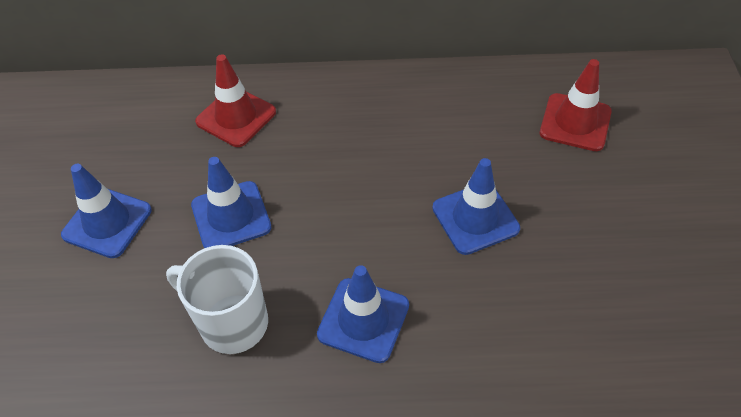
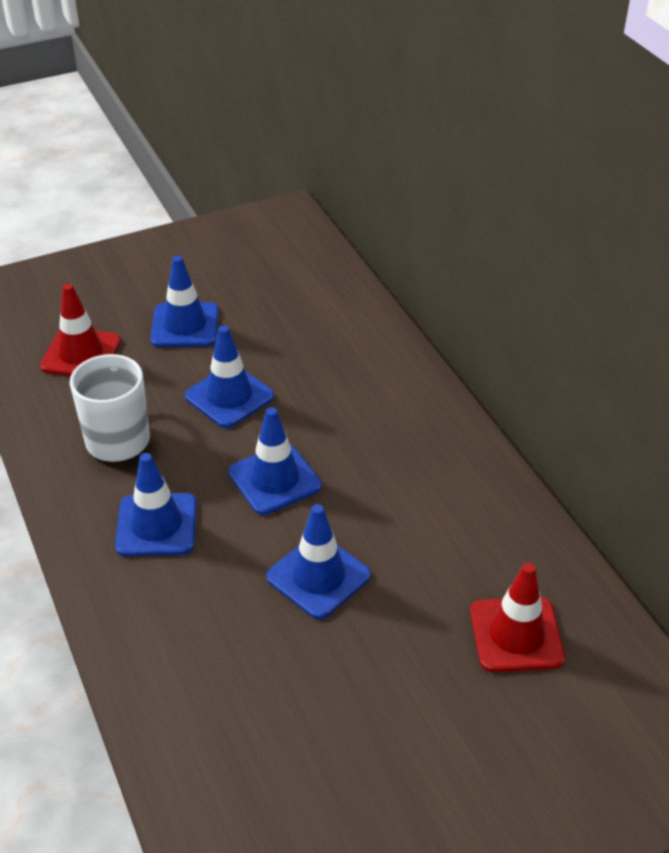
camera: 65 degrees right, 10 degrees down
(236, 117) = (349, 355): red traffic cone -> red traffic cone (81, 354)
(354, 214) = (274, 479): none -> blue traffic cone

